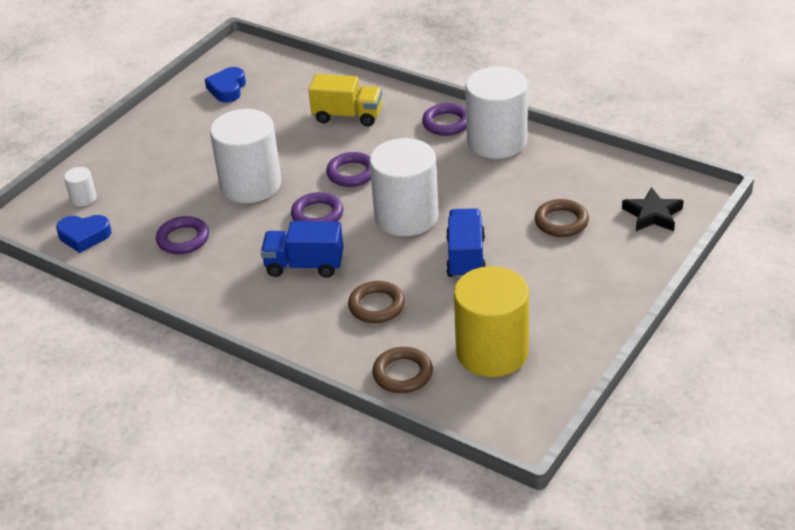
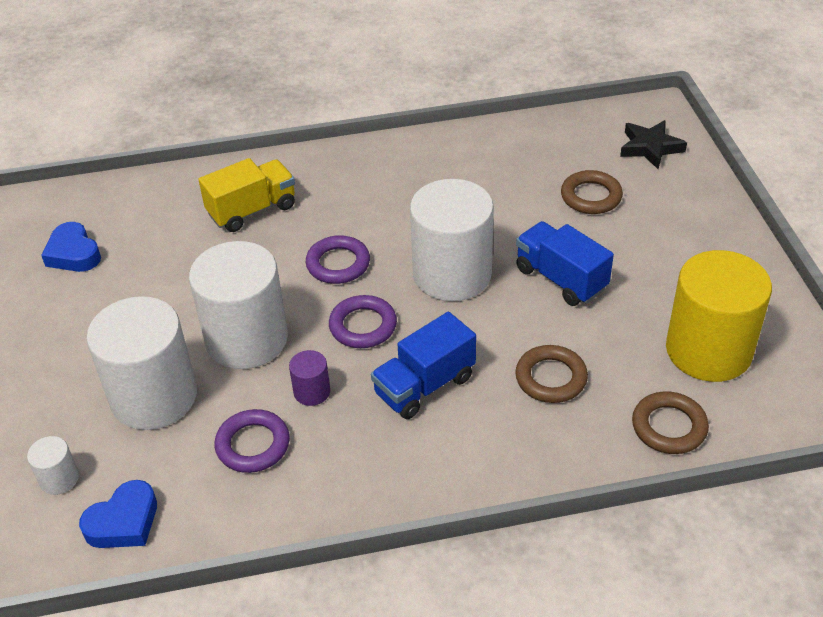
camera: 45 degrees left, 5 degrees up
(245, 232) = (312, 392): none -> purple cylinder
(446, 123) = (361, 165): purple ring -> none
(497, 141) = (432, 156): white cylinder -> white cylinder (154, 396)

